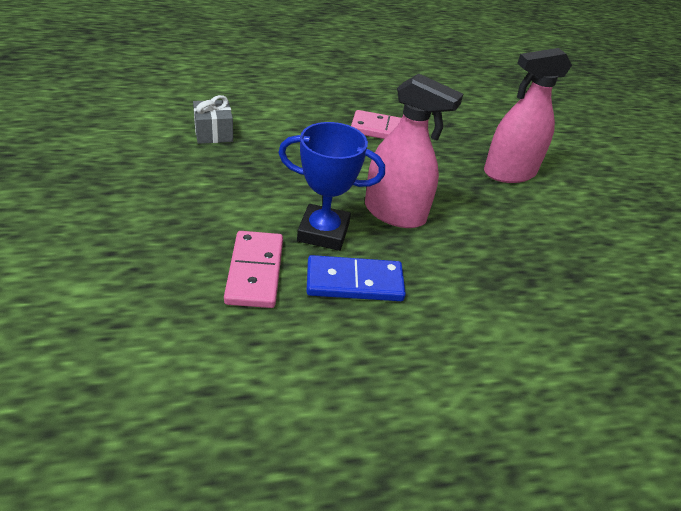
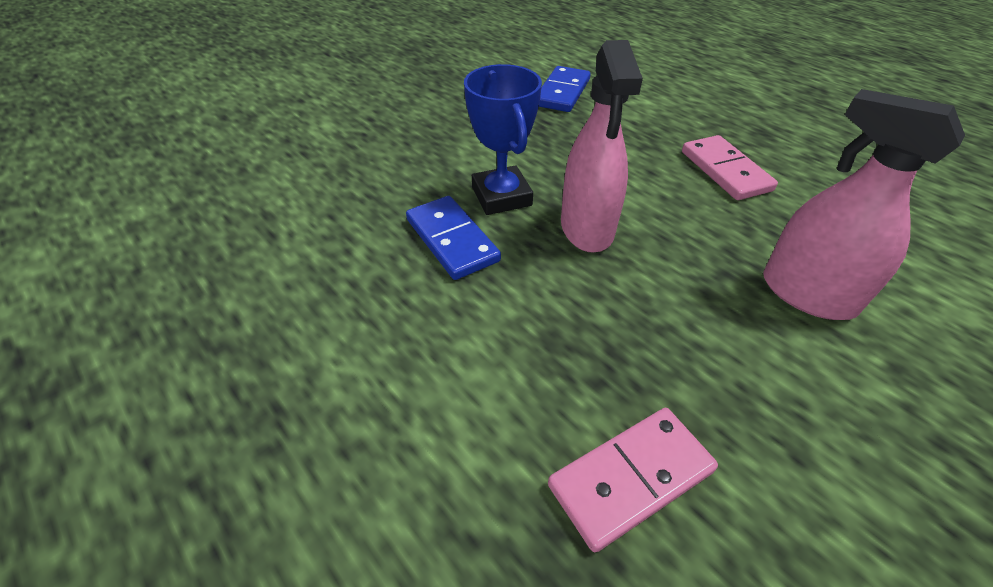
camera: 65 degrees right, 5 degrees up
(213, 133) = (562, 92): grey gift -> blue domino
(255, 272) = (411, 183): pink domino -> pink domino (631, 478)

